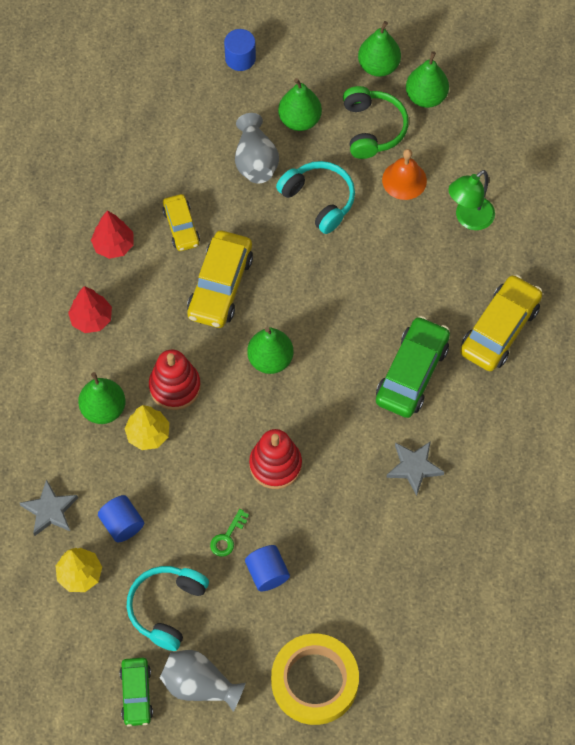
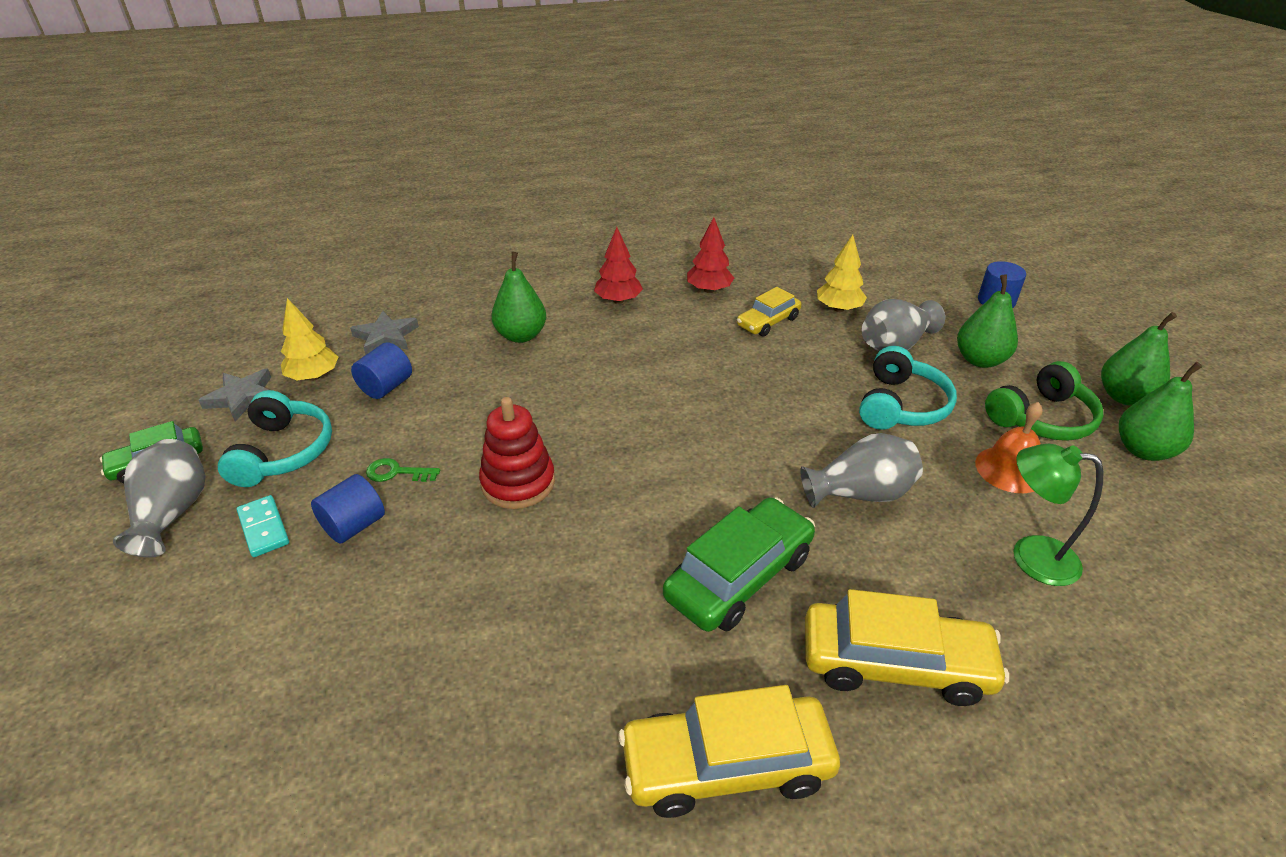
camera: 65 degrees right, 25 degrees down
(148, 434) = (507, 372): yellow tree -> yellow tree (838, 309)
(167, 608) = (283, 452): turquoise headphones -> turquoise headphones turned 90 degrees clockwise
(175, 386) = (577, 373): red stacking toy -> none
(220, 286) = (723, 367): yellow car -> yellow car (726, 765)
(243, 628) = (264, 528): none -> turquoise domino
(270, 359) = (660, 432): green pear -> none
(314, 681) = (183, 635): yellow tape -> none
(382, 274) = (860, 493): none -> grey vase
(412, 373) = (739, 576): green car -> green car turned 45 degrees counterclockwise
(414, 467) = (587, 634): grey star -> grey star (242, 397)

